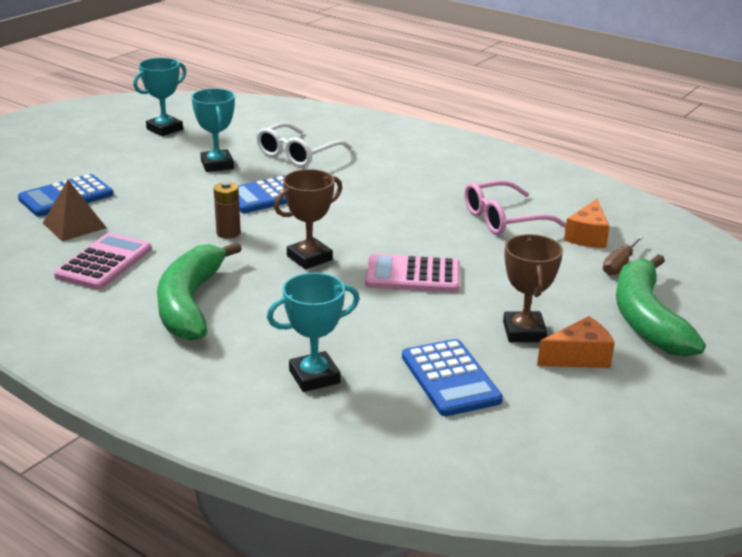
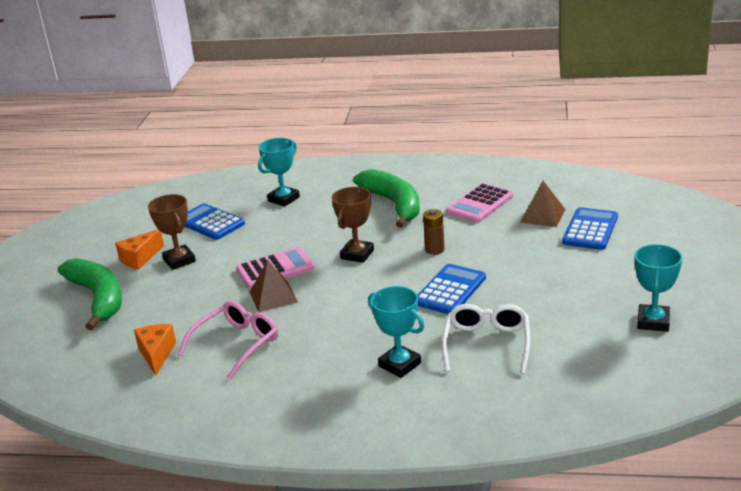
camera: 155 degrees right, 0 degrees up
(104, 263) = (480, 204): pink calculator -> pink calculator turned 45 degrees clockwise
(217, 165) = (536, 302): turquoise trophy -> turquoise trophy (400, 365)
(438, 247) = (273, 297): none -> brown pyramid
(619, 265) = (124, 334): brown screwdriver -> none

